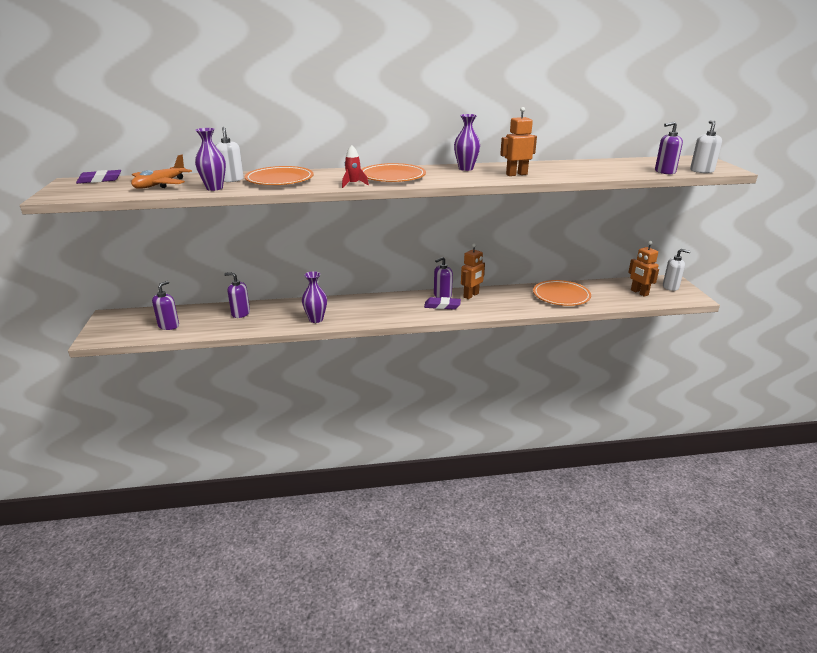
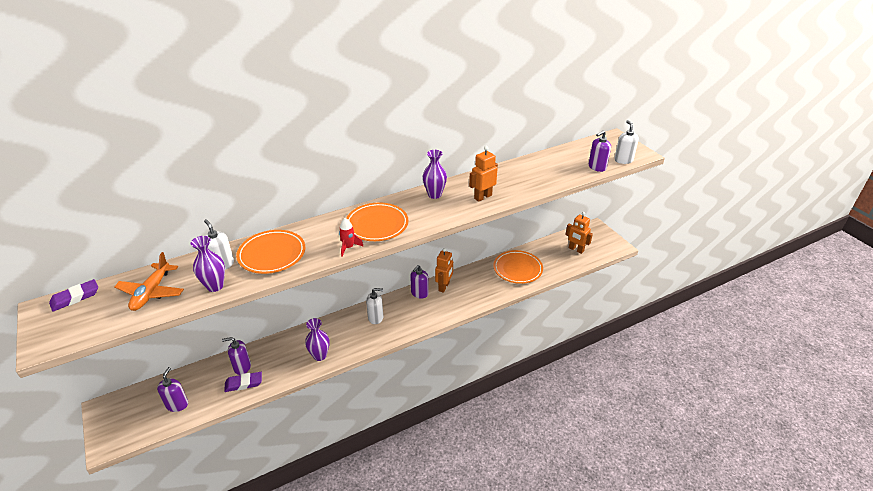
camera: 20 degrees left, 10 degrees up
(442, 306) = (425, 307): purple eraser -> purple eraser (244, 383)
(670, 287) = (597, 236): white soap dispenser -> white soap dispenser (376, 317)

